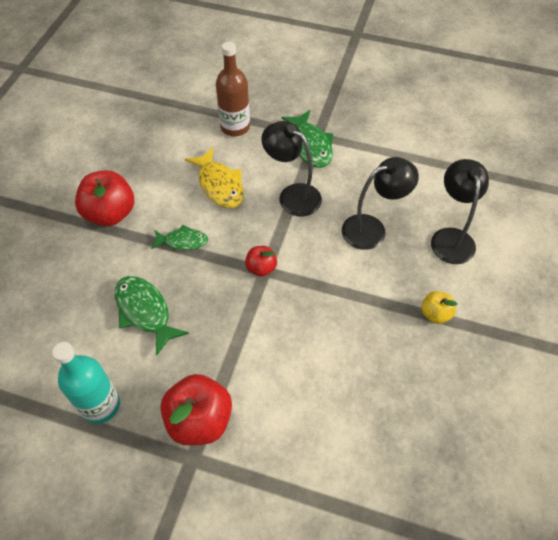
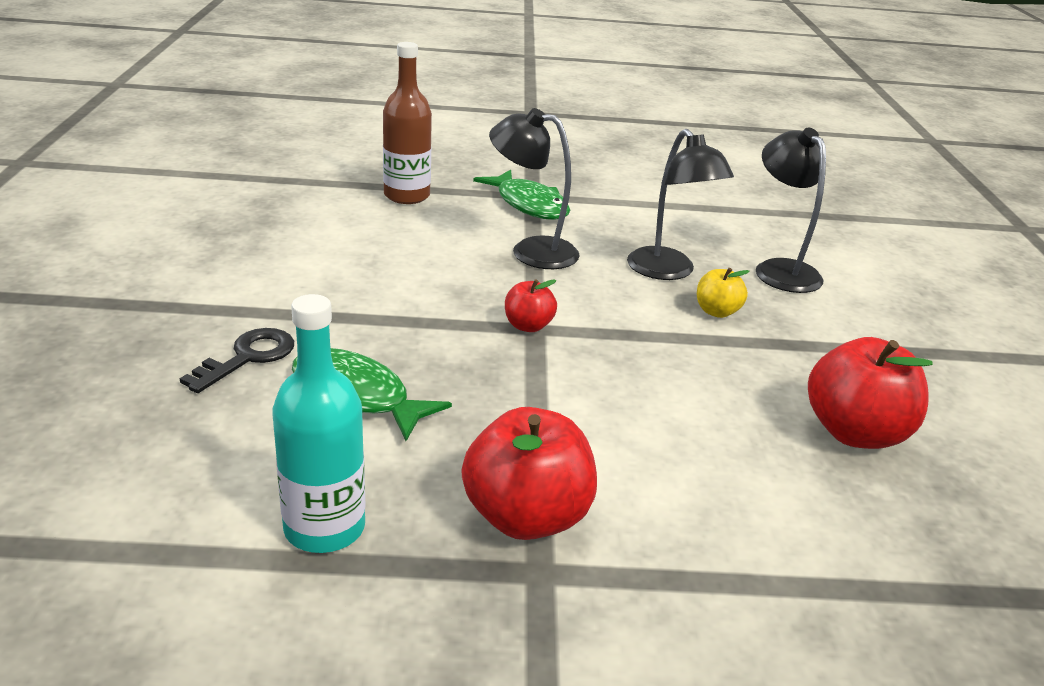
camera: 20 degrees left, 25 degrees down
(99, 270) = (248, 357): none -> black key
(110, 213) = (242, 294): red apple -> red apple (855, 433)
(183, 241) = (383, 311): green fish -> none
(219, 185) = (413, 250): yellow fish -> none
(372, 229) = (668, 271): black lamp -> black lamp turned 105 degrees clockwise
(435, 314) = (816, 343): yellow apple -> yellow apple (717, 312)

